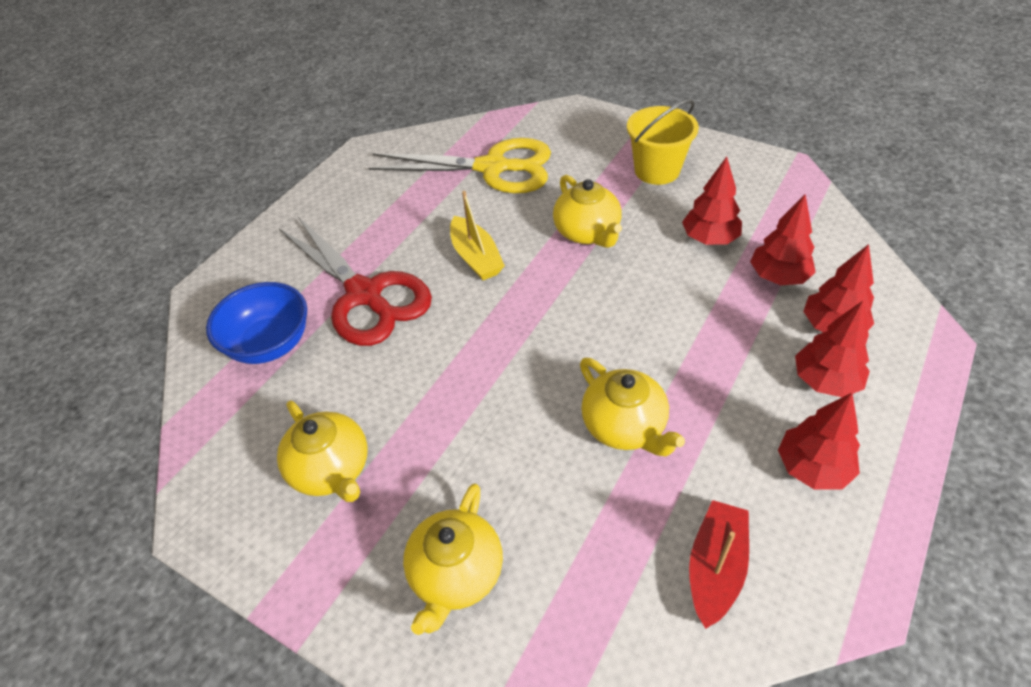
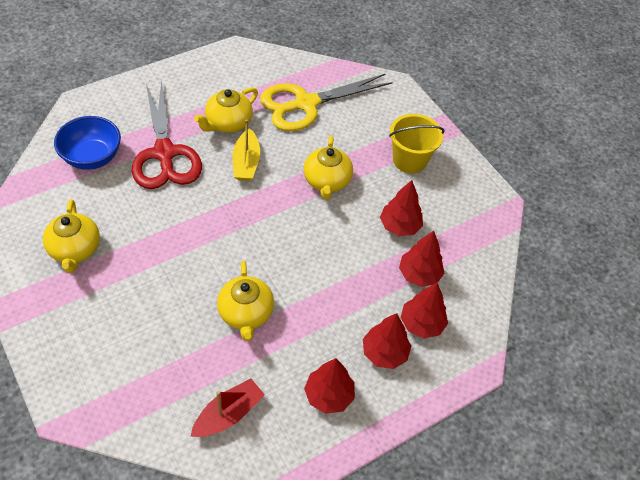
camera: 20 degrees right, 5 degrees up
(456, 574) = (97, 340): yellow teapot -> yellow teapot (228, 123)
(493, 168) = (305, 104): yellow scissors -> yellow scissors turned 120 degrees clockwise

